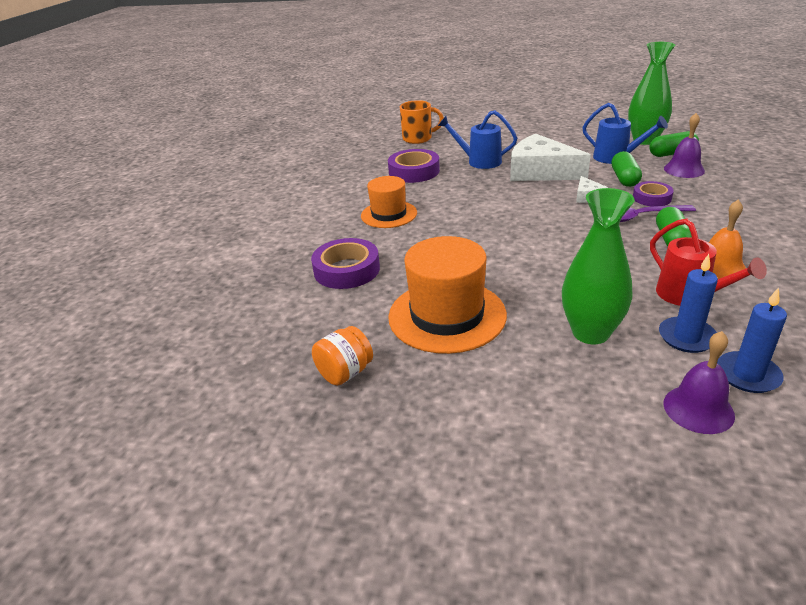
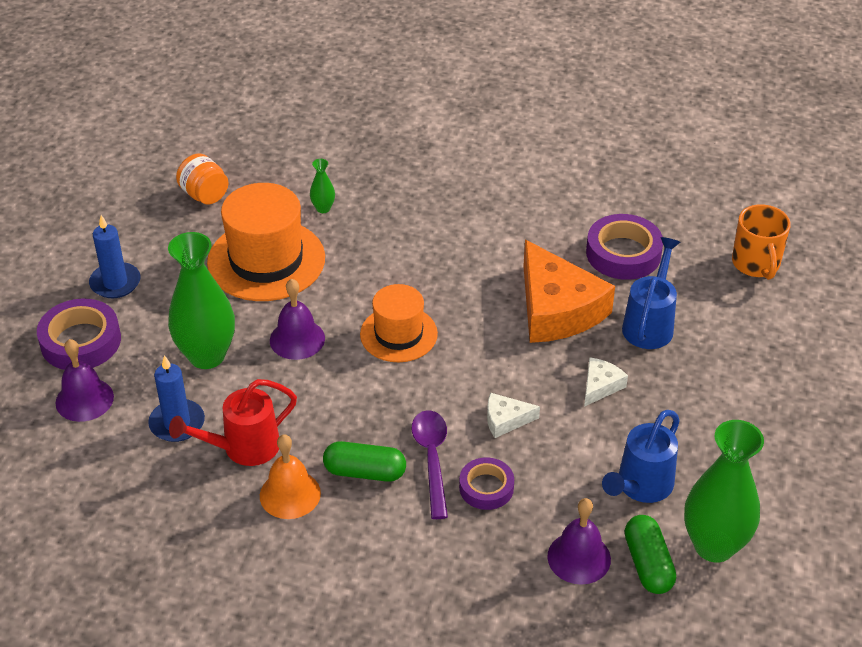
camera: 90 degrees right, 10 degrees up
(346, 270) = (371, 193): purple tape -> purple tape (81, 341)
(368, 292) = (323, 208): none -> green vase
(389, 214) = (493, 226): orange hat -> orange hat (398, 334)
(474, 187) = (557, 309): none -> orange cheese
(540, 171) = (600, 386): white cheese -> white cheese, size x0.45
(546, 285) = (297, 339): none -> purple bell
(624, 178) = (557, 475): green capsule -> none
(747, 375) = (111, 447): blue candle -> blue candle (115, 283)

